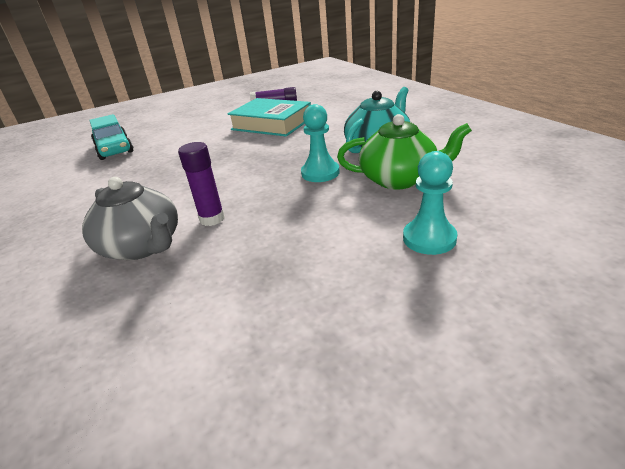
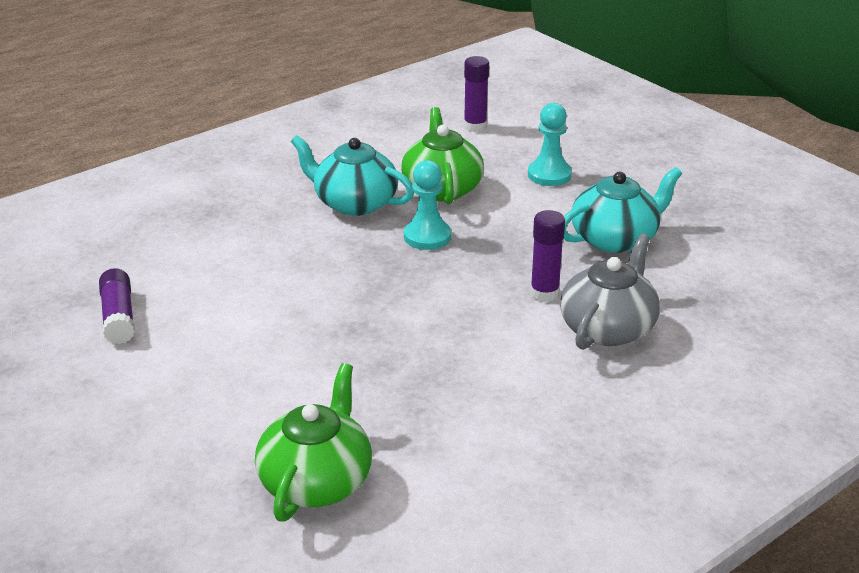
camera: 105 degrees left, 0 degrees up
(114, 149) = (317, 481): turquoise car -> green teapot
(272, 124) = (234, 302): turquoise book -> none
(278, 270) = (615, 239): none -> turquoise teapot
(544, 198) = (475, 127): none -> purple glue stick

